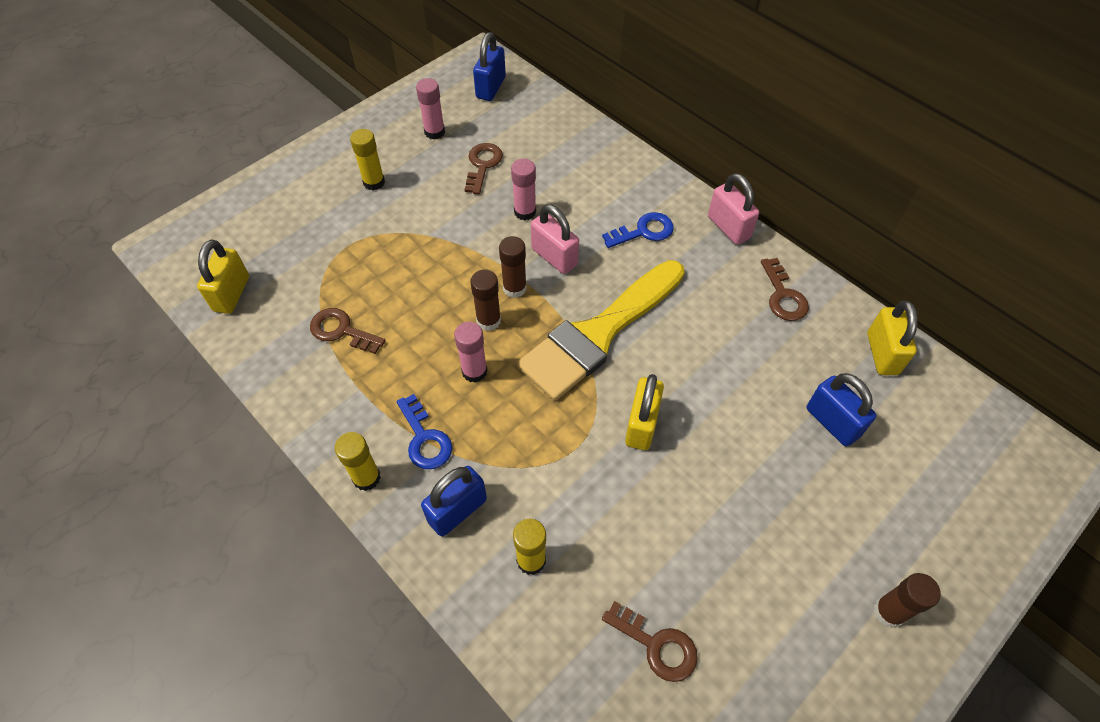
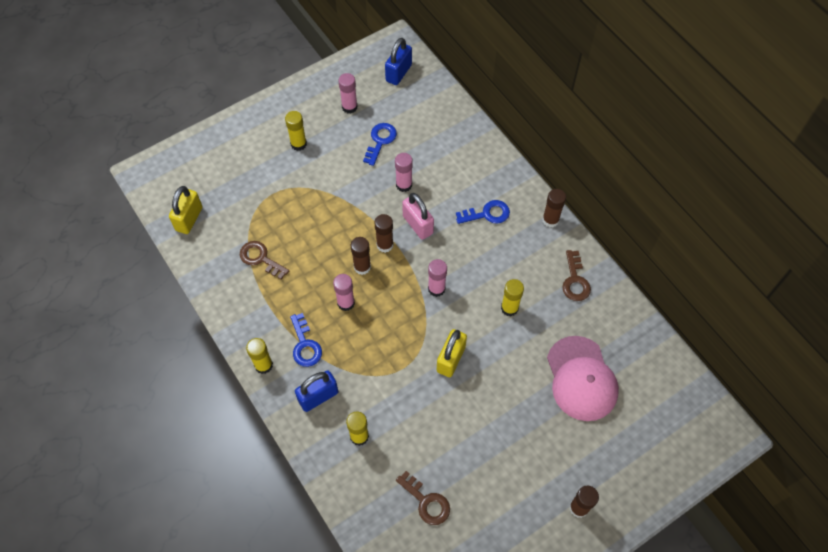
camera: 10 degrees right, 5 degrees up
(482, 165) = (380, 141): brown key -> blue key
(598, 334) = (436, 289): yellow brush -> pink glue stick
(705, 344) = (509, 308): none -> yellow glue stick
(728, 227) = (550, 220): pink padlock -> brown glue stick
(832, 422) = (581, 379): blue padlock -> pink cap
(882, 353) = (632, 335): yellow padlock -> none

